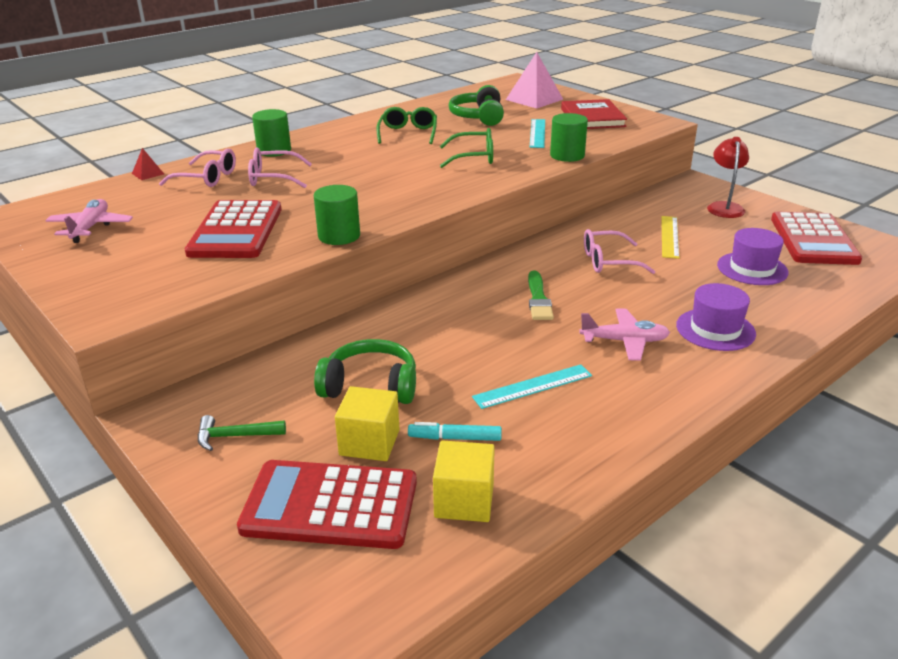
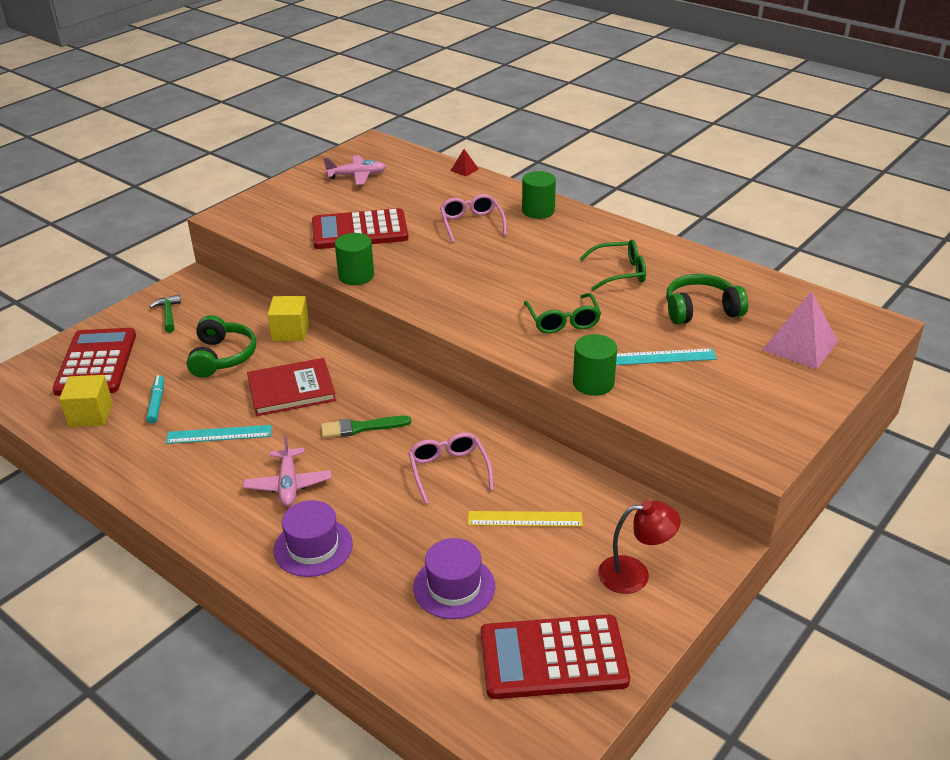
camera: 80 degrees right, 5 degrees up
(207, 178) = (462, 195): pink glasses -> none
(369, 442) = (156, 367): yellow cube -> yellow cube (290, 332)
(532, 386) = (219, 434): turquoise ruler -> turquoise ruler turned 60 degrees counterclockwise
(592, 118) = (748, 397): red book -> red book (291, 390)

